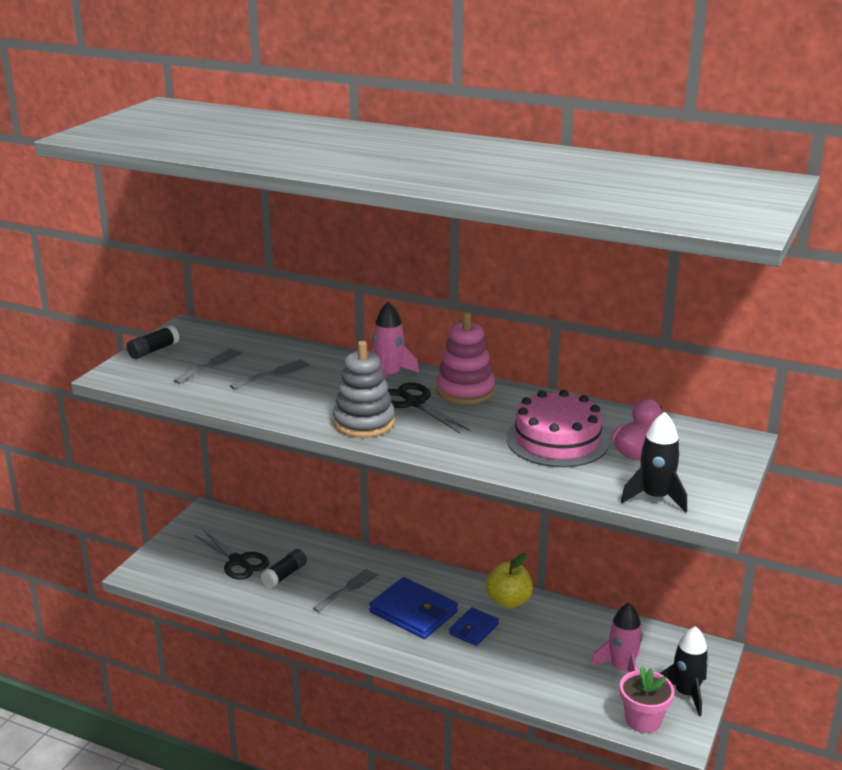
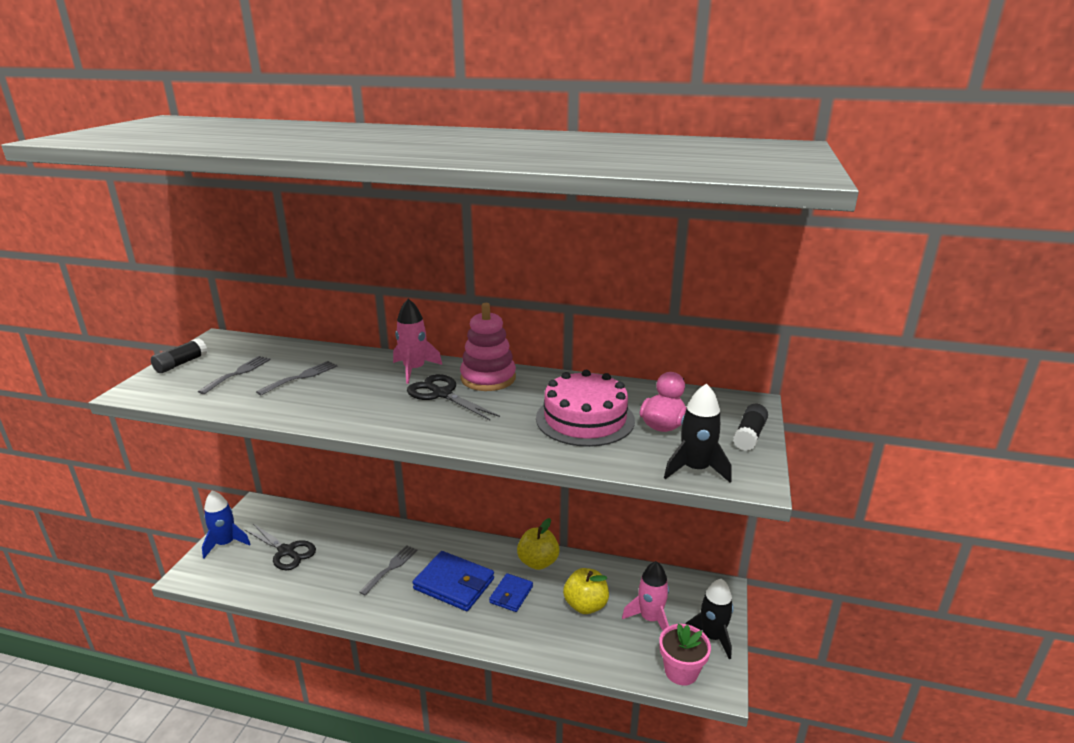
camera: 10 degrees left, 0 degrees up
(175, 547) = (225, 543): none -> blue rocket
(284, 575) = (331, 560): black glue stick -> black glue stick (749, 435)
(364, 423) = (394, 418): grey stacking toy -> none
(553, 648) = (585, 605): none -> yellow apple

